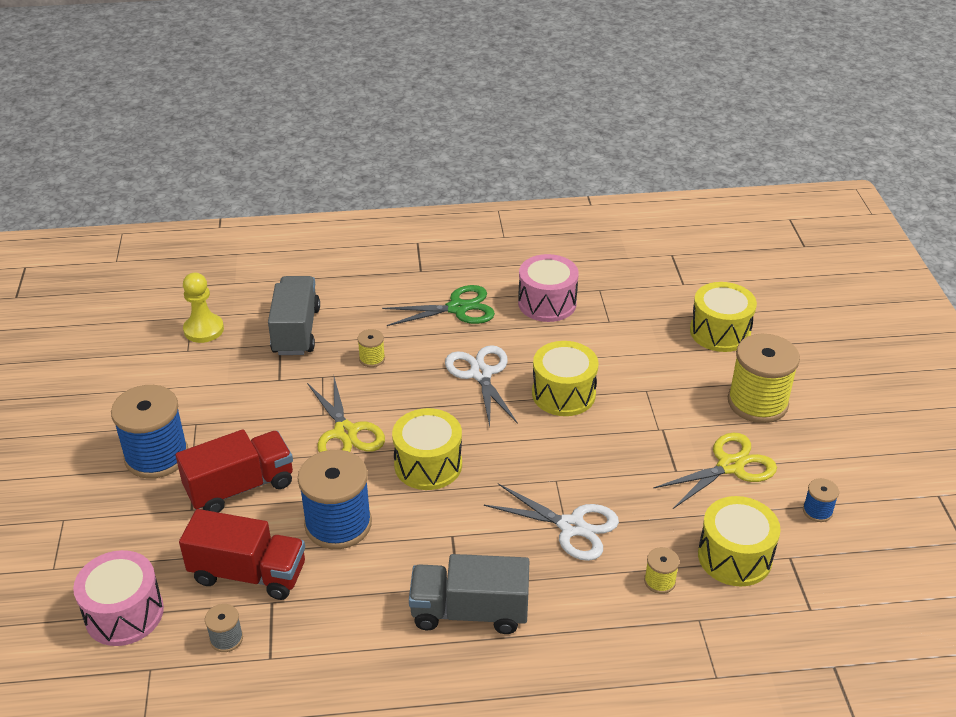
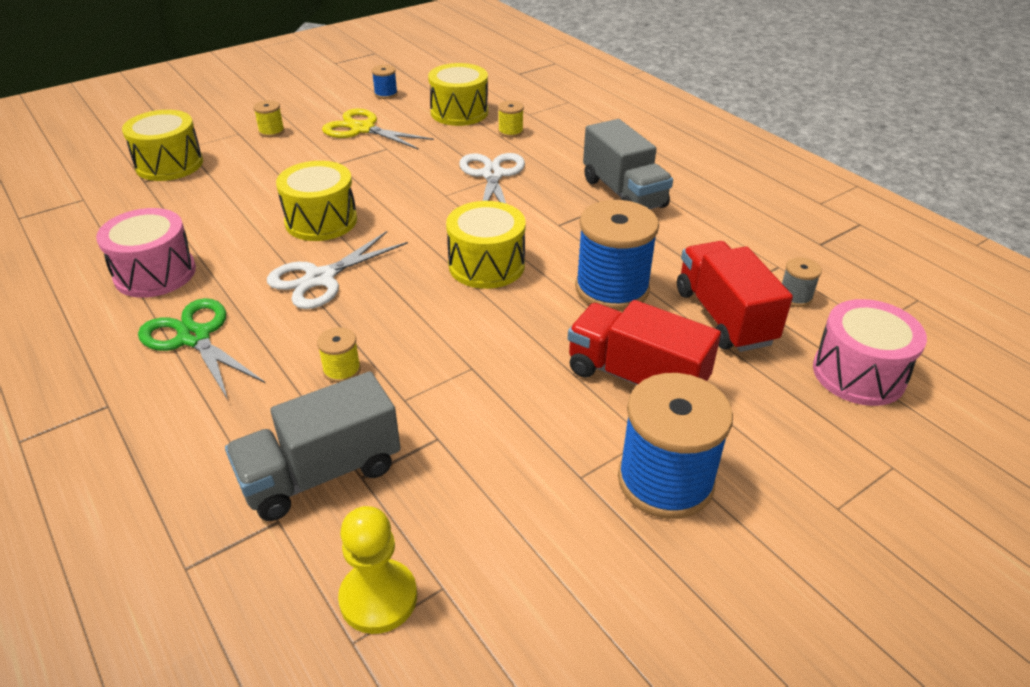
camera: 120 degrees left, 0 degrees up
(345, 433) = (488, 336): yellow scissors -> none
(757, 403) = (271, 131): yellow spool -> yellow spool, size x0.45

